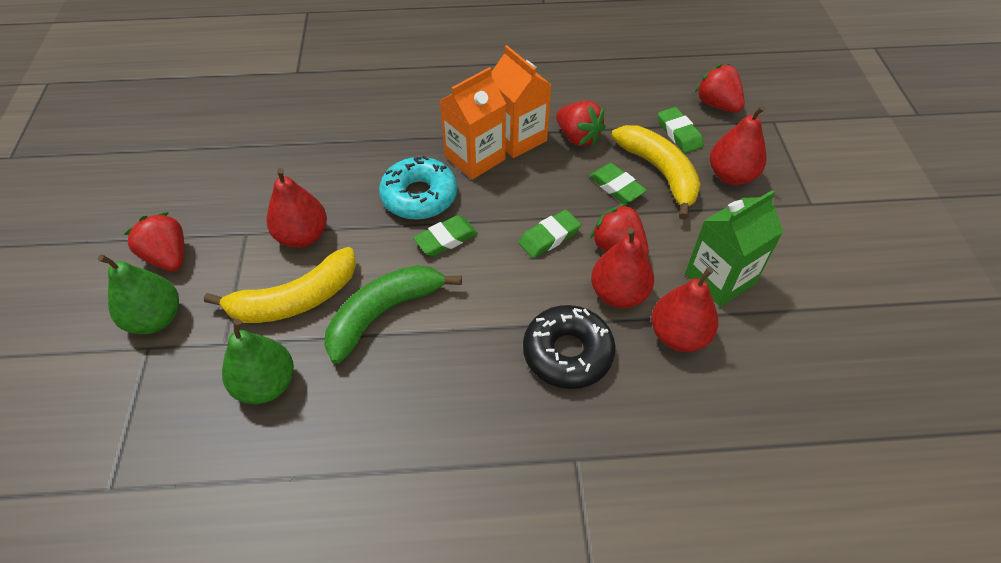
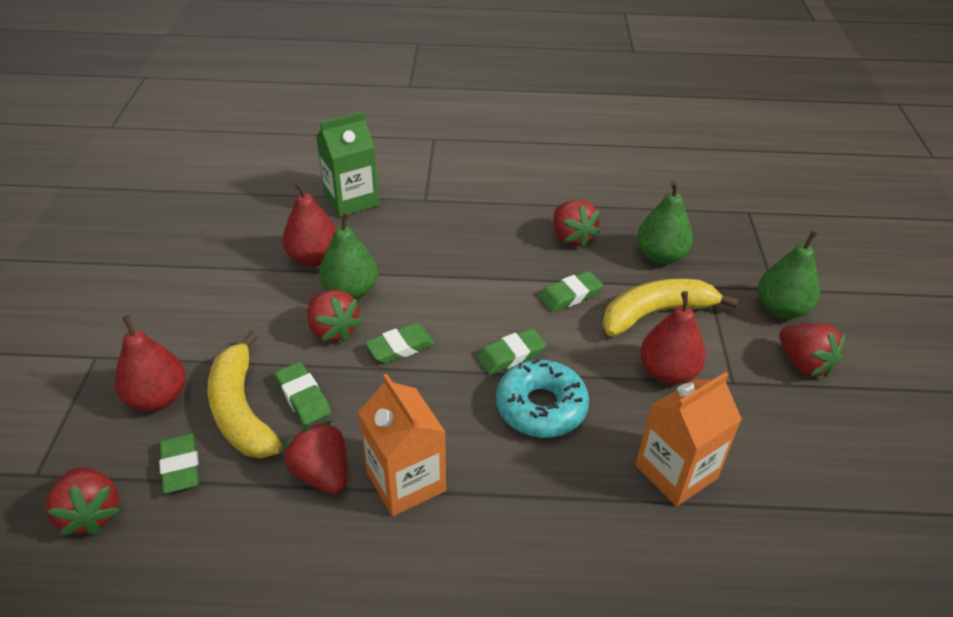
camera: 175 degrees left, 10 degrees down
(373, 405) = (571, 237): none -> red strawberry
(384, 313) = (570, 295): green banana -> green eraser
(475, 158) = (469, 454): orange carton -> orange carton (676, 472)
(567, 353) = (412, 254): black donut -> none
(618, 294) = (350, 291): red pear -> green pear
(719, 278) = (249, 295): green carton -> green carton (351, 200)

